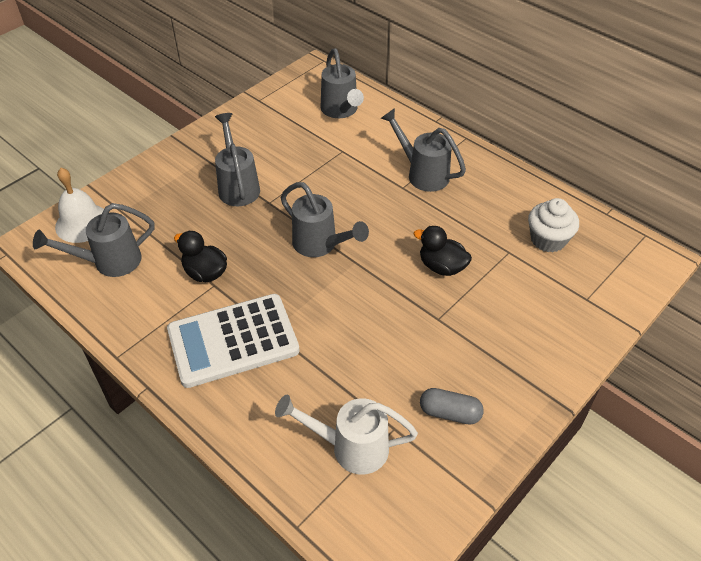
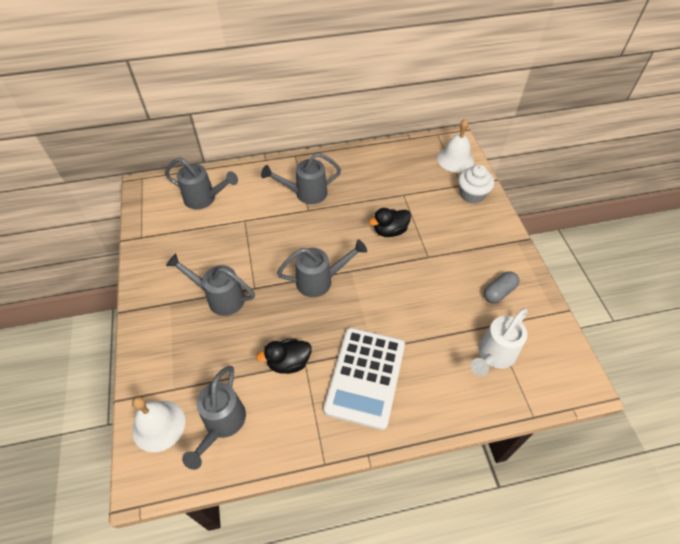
camera: 55 degrees left, 5 degrees up
(548, 239) = (408, 173): white cupcake -> white cupcake (472, 194)
(623, 272) = (455, 159): none -> white bell

